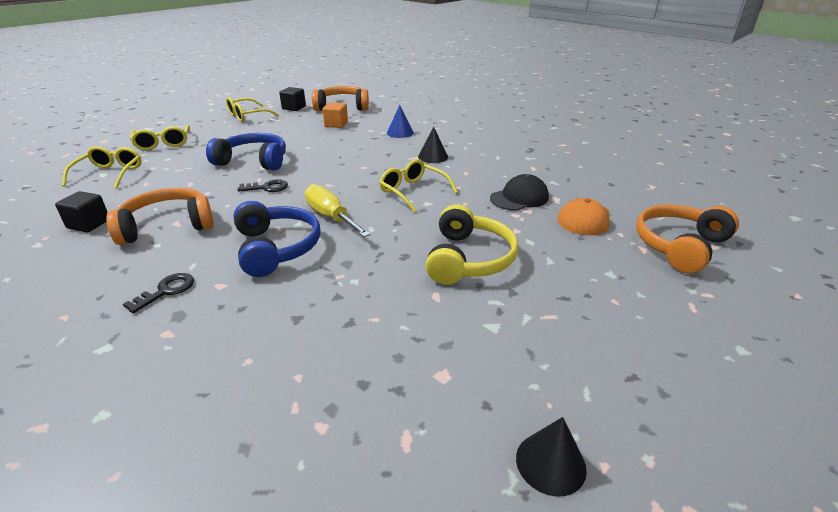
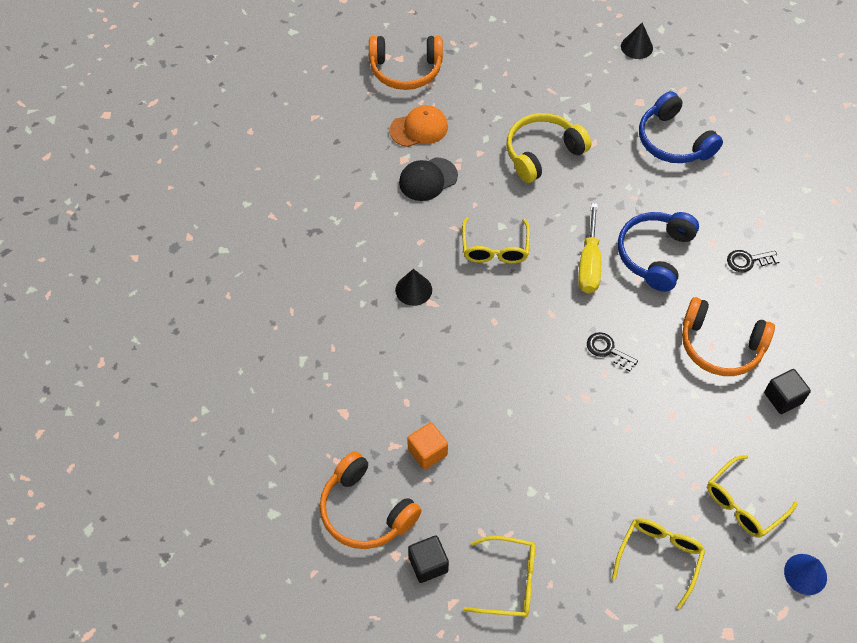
camera: 135 degrees left, 25 degrees up
(253, 161) = (586, 420): blue headphones -> blue headphones (673, 141)
(400, 133) = (384, 368): blue cone -> blue cone (805, 574)
(519, 198) = (428, 179): black cap -> black cap turned 45 degrees counterclockwise

